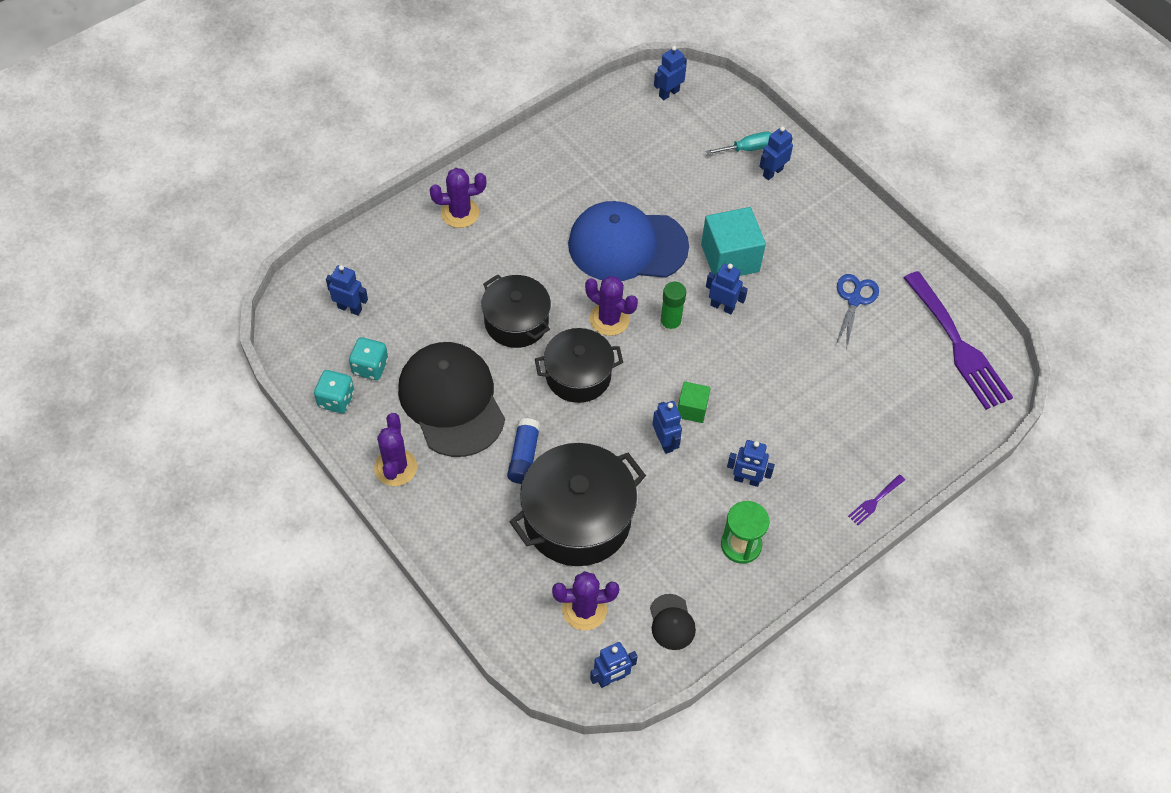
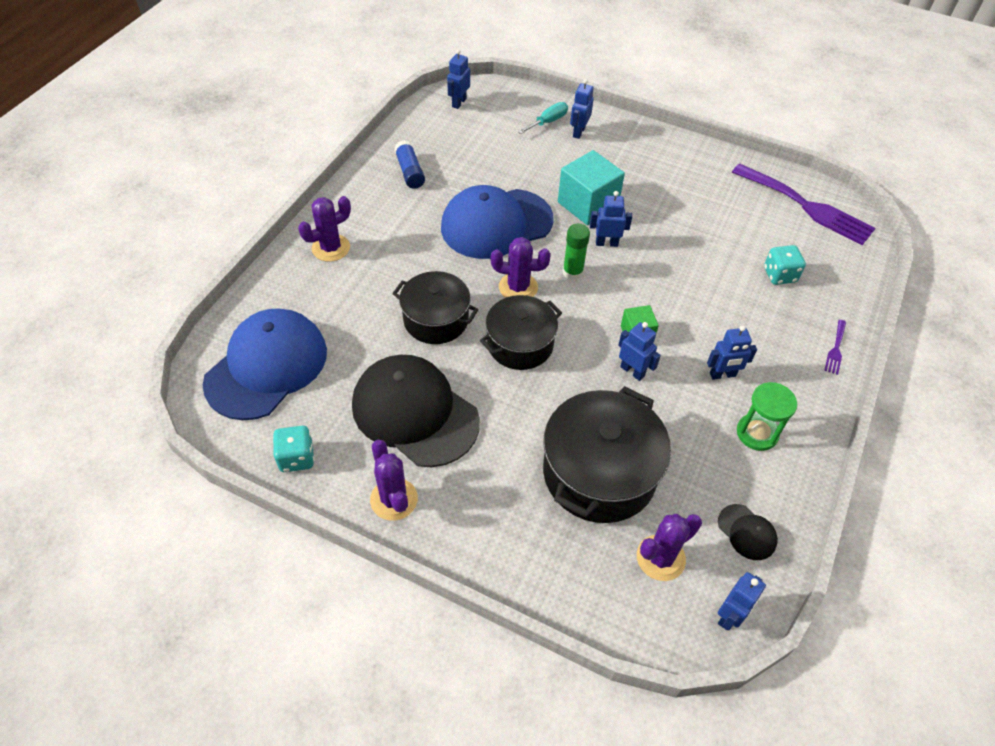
camera: 25 degrees left, 5 degrees down
(350, 308) = (266, 366): blue robot -> blue cap
(370, 367) = (316, 413): turquoise dice -> turquoise dice (779, 275)
(524, 456) = (514, 436): blue glue stick -> blue glue stick (410, 172)
(854, 300) = (706, 201): blue scissors -> none

